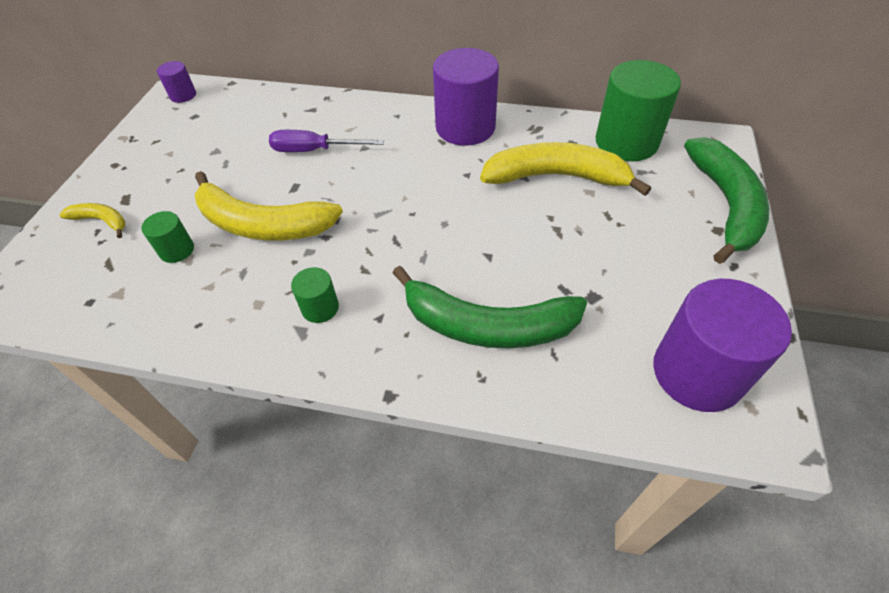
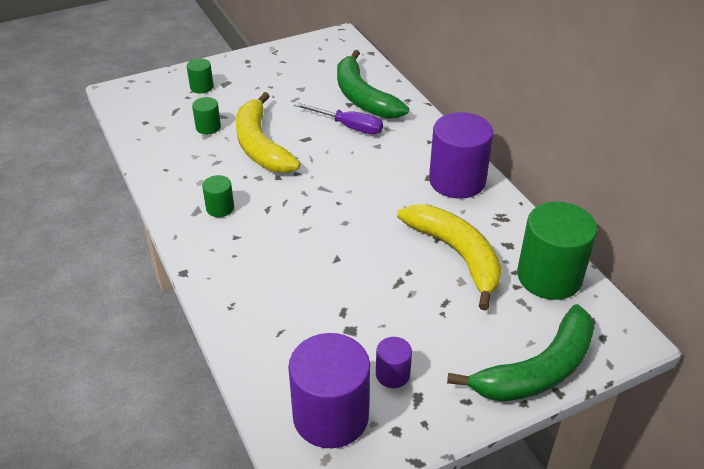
camera: 50 degrees right, 10 degrees down
(102, 221) = (201, 87): yellow banana -> green cylinder
(183, 95) = (334, 43): purple cylinder -> purple cylinder (392, 374)
(314, 150) = (348, 126): purple screwdriver -> purple screwdriver turned 150 degrees clockwise
(486, 325) = (274, 288): green banana -> green banana (362, 97)

